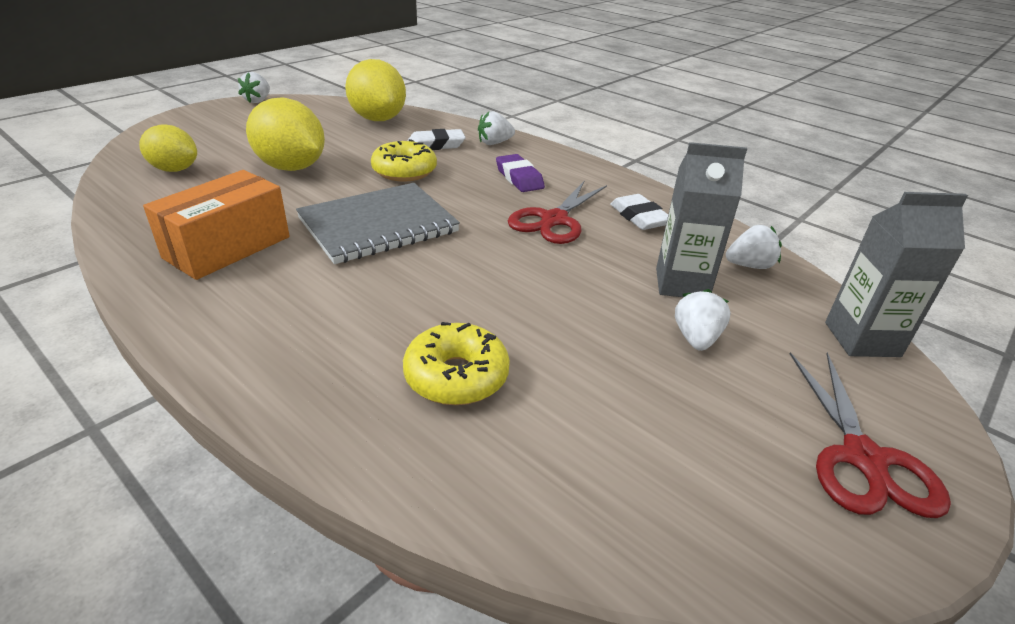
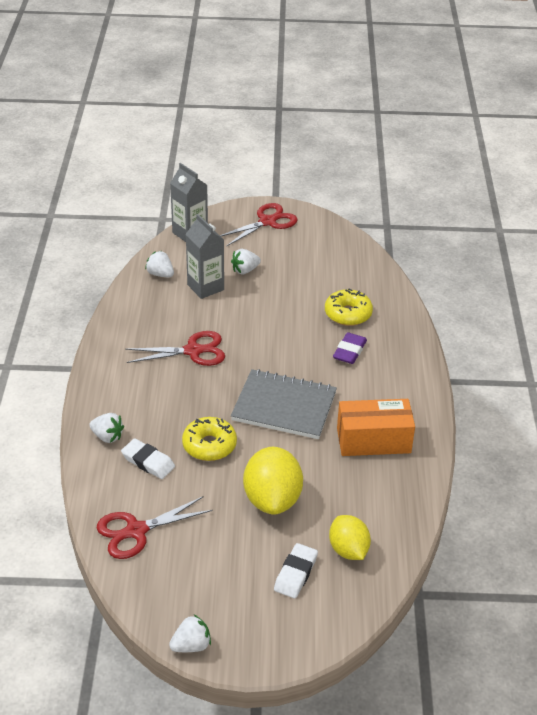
camera: 130 degrees left, 5 degrees up
(378, 119) = (136, 531): yellow lemon -> red scissors
(519, 178) = (154, 392): purple eraser -> purple eraser (349, 351)
(639, 217) = (149, 324): white eraser -> white eraser (295, 574)

